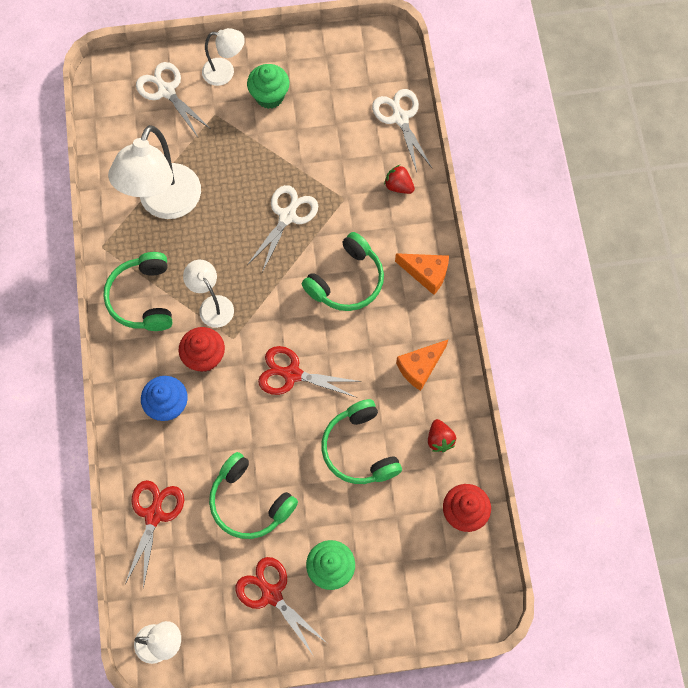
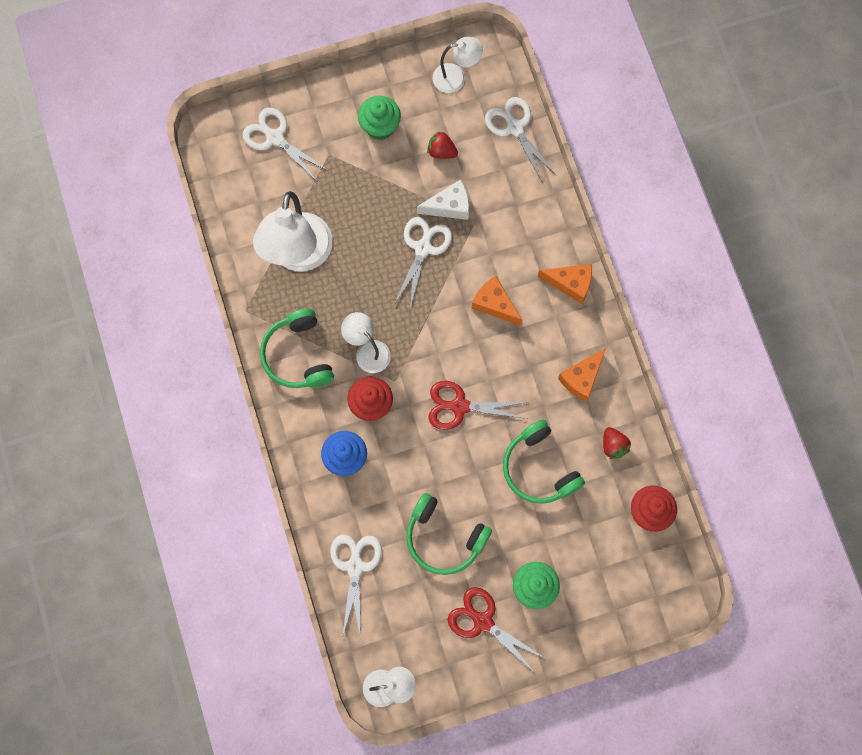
camera: 10 degrees left, 5 degrees up
(154, 515) = (355, 566): red scissors -> white scissors
(225, 72) = (330, 108): white lamp -> white lamp (456, 77)
(321, 181) = (449, 206): none -> white cheese
(347, 281) = (494, 304): green headphones -> orange cheese
(398, 186) = (526, 199): red strawberry -> red strawberry (441, 151)

